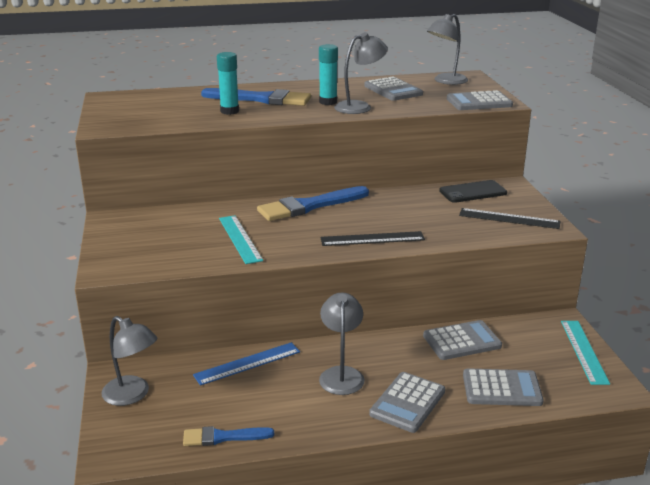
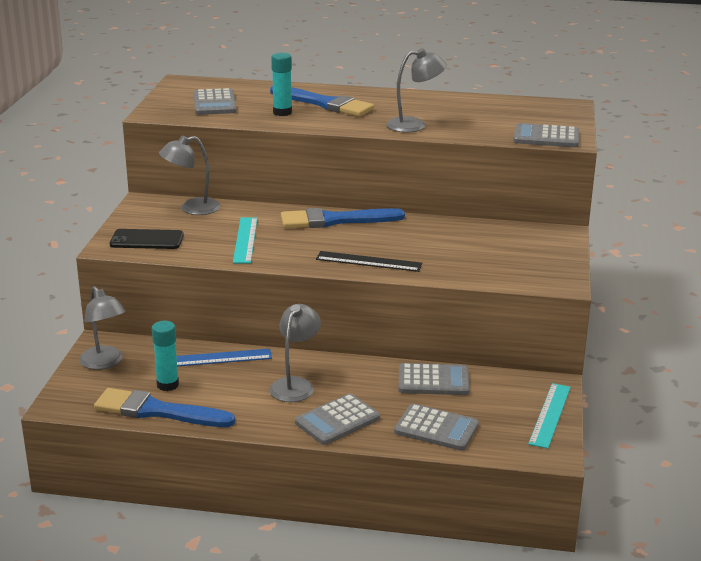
camera: 20 degrees right, 0 degrees up
(223, 437) = (157, 411): blue brush -> blue brush, size x1.73
(328, 102) = (387, 115): turquoise glue stick -> turquoise glue stick (167, 385)
(393, 90) = (468, 111): grey calculator -> grey calculator (214, 103)
(446, 81) = (537, 108): grey lamp -> grey lamp (192, 208)
(473, 192) = (514, 234): black phone -> black phone (147, 240)
(509, 219) = (526, 266): black ruler -> none

